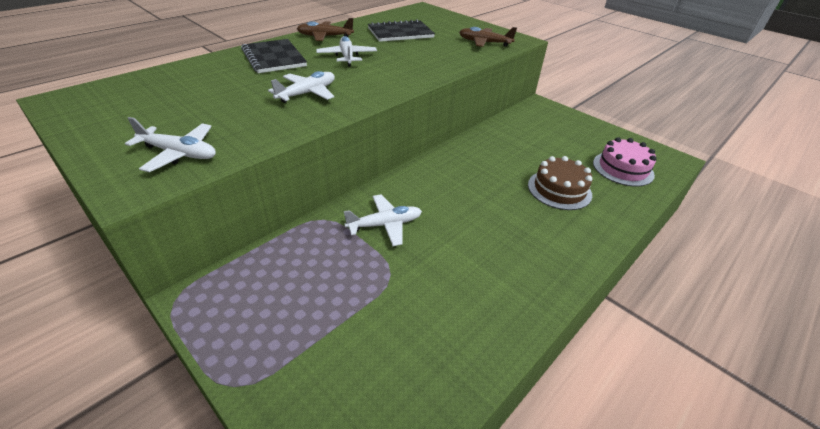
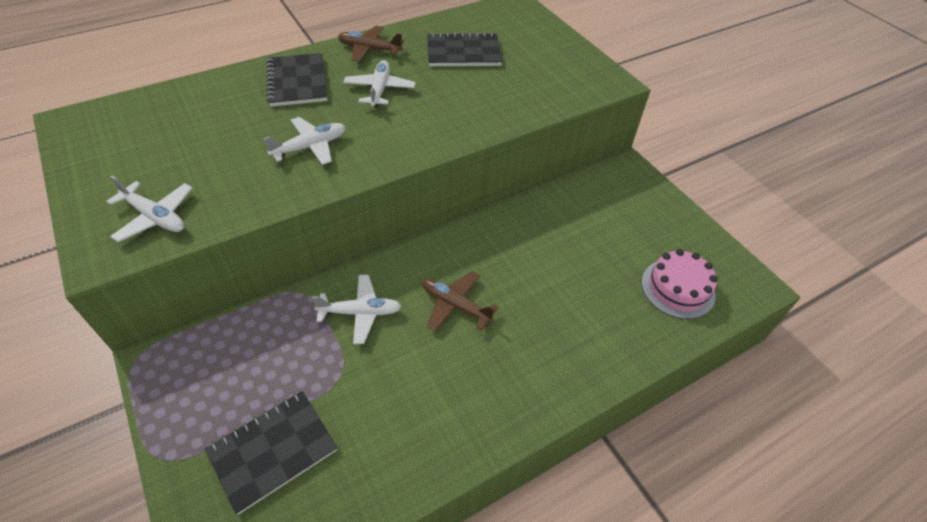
camera: 15 degrees right, 10 degrees up
(354, 351) = (273, 451): none -> black notebook
(484, 43) = (561, 83): brown plane -> brown plane (455, 305)
(559, 189) = (579, 304): brown cake -> none

